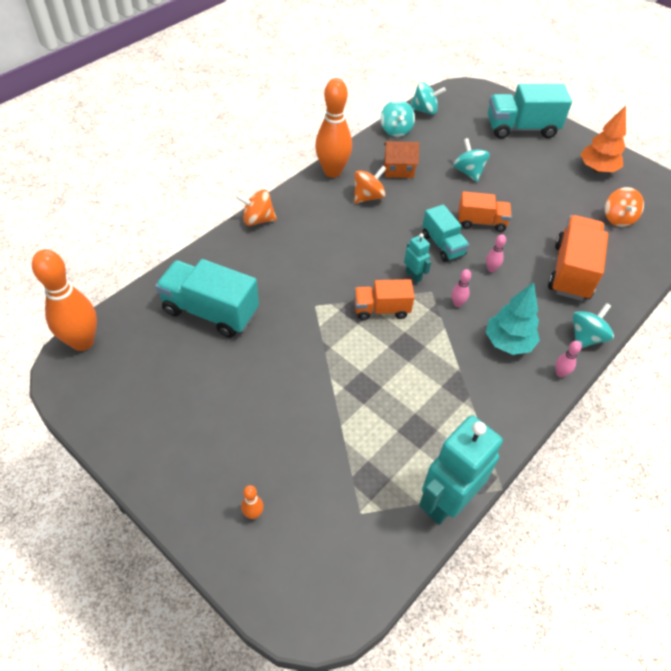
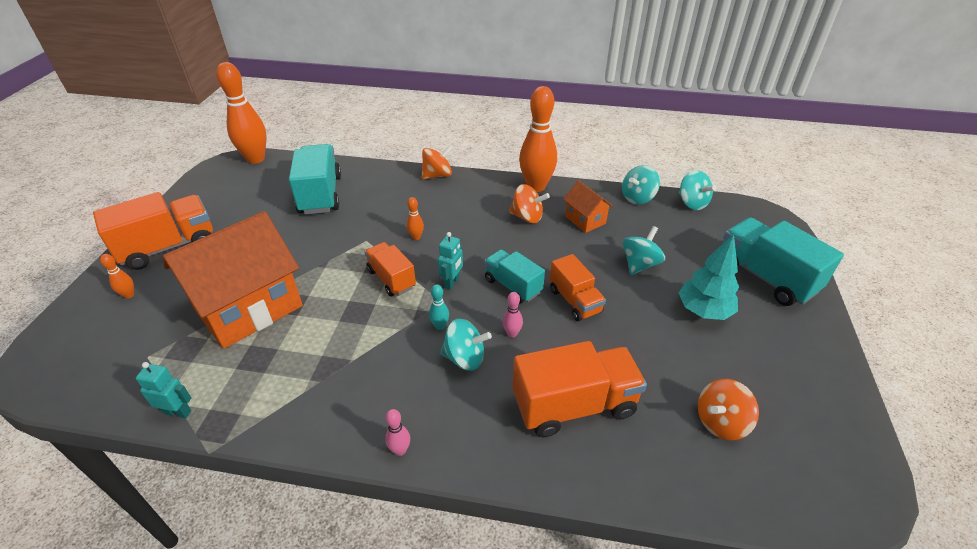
camera: 60 degrees right, 10 degrees down
(193, 462) = (168, 247): none -> orange truck
(258, 220) = (437, 175): orange spinning top -> orange spinning top turned 90 degrees clockwise
(338, 272) = (416, 237): none -> orange bowling pin
(347, 418) = (249, 308): none -> orange house
(443, 245) = (512, 286): turquoise truck -> turquoise truck turned 105 degrees clockwise
(446, 501) = (178, 412): turquoise robot -> turquoise robot, size x0.47
(457, 303) = (440, 326): pink bowling pin -> turquoise bowling pin
(508, 342) = (415, 386): turquoise tree -> turquoise tree (703, 311)
(586, 337) = (476, 457): turquoise spinning top -> turquoise spinning top (465, 358)
(597, 169) = (788, 369): orange tree -> none

